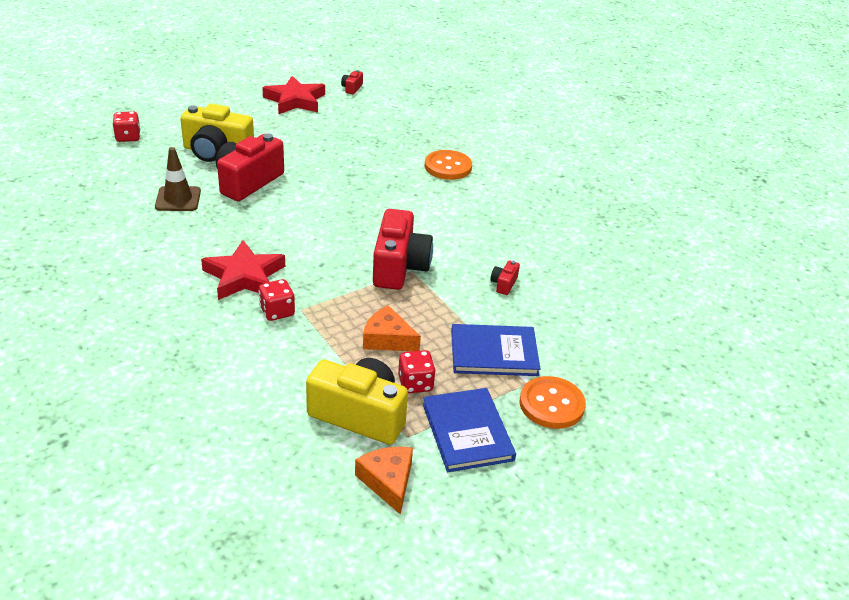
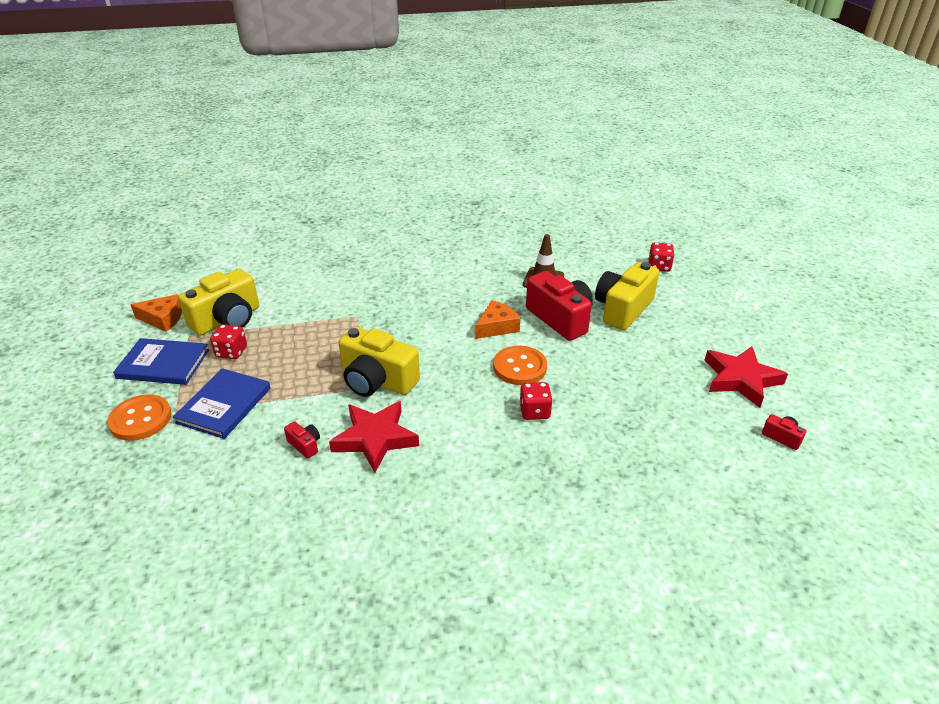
camera: 115 degrees right, 0 degrees up
(244, 276) = (416, 297): red star -> red star (375, 438)
(277, 311) = (362, 305): red dice -> red dice (534, 411)
(387, 339) = (290, 350): orange cheese -> orange cheese (497, 327)
(399, 267) = (377, 381): red camera -> yellow camera
(448, 167) = (549, 474): orange button -> orange button (520, 367)

